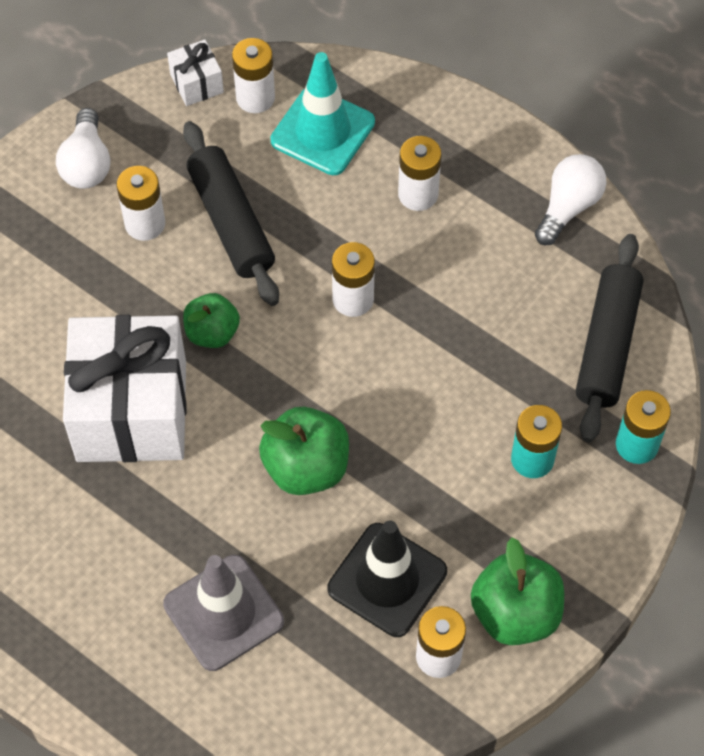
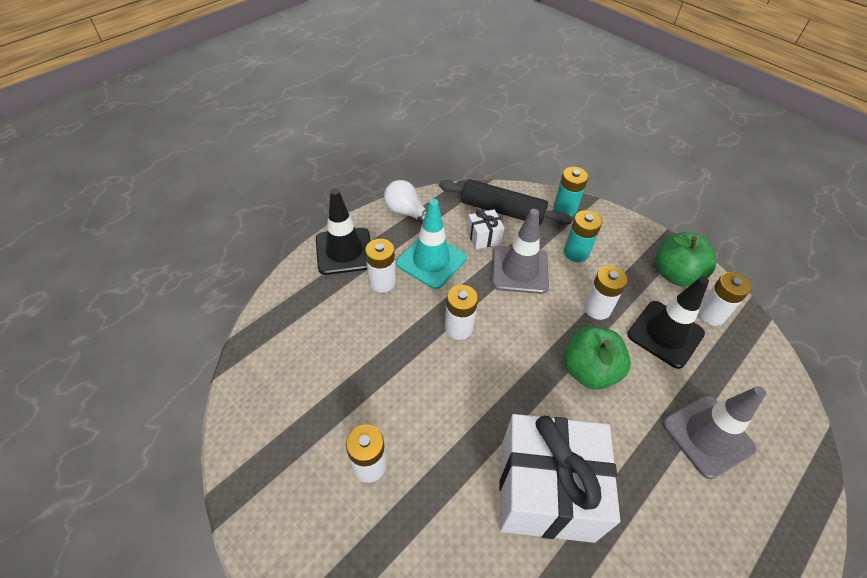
camera: 85 degrees left, 10 degrees down
(87, 164) = (295, 512): white light bulb -> none
(197, 83) = (241, 411): white gift -> white gift (483, 237)
(212, 332) = (478, 422): green apple -> none
(231, 222) = (381, 399): black rolling pin -> none
(255, 97) = (270, 370): white battery -> white battery (597, 308)
(322, 131) = (315, 329): turquoise traffic cone -> turquoise traffic cone (431, 261)
(467, 137) = (344, 251): none -> black traffic cone
(477, 375) = (519, 270): none -> grey traffic cone

